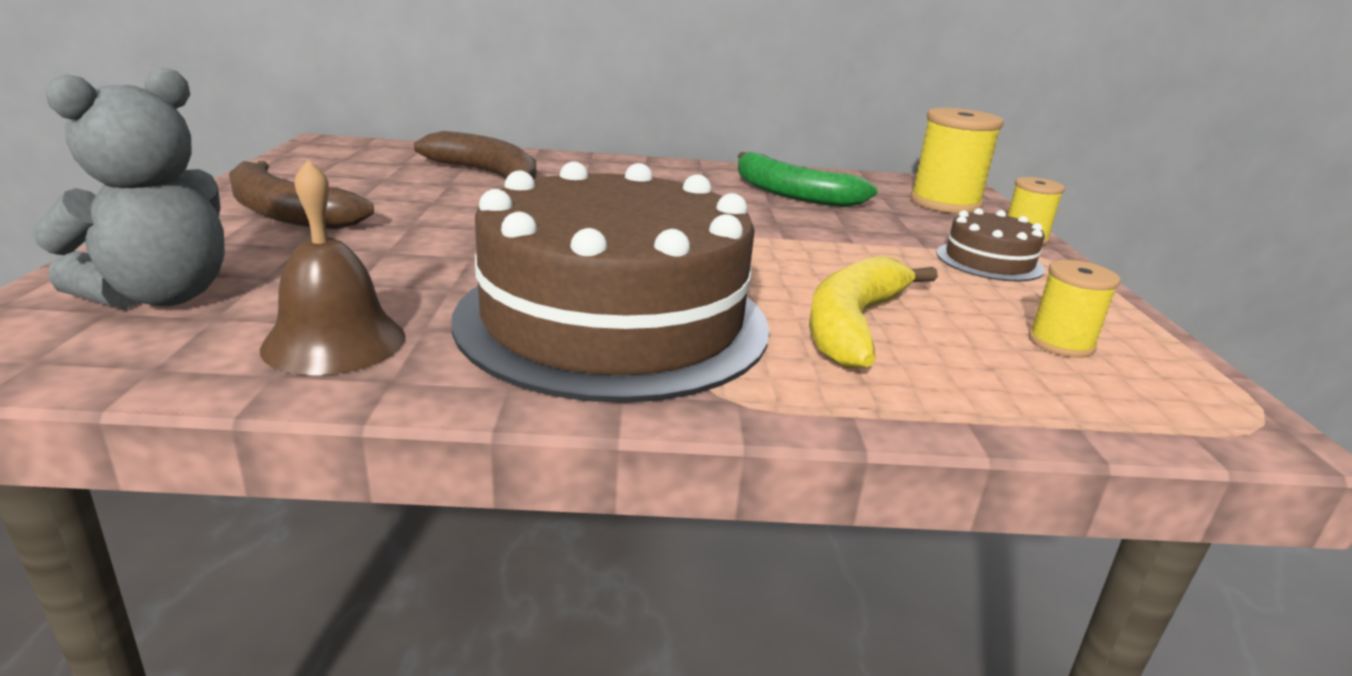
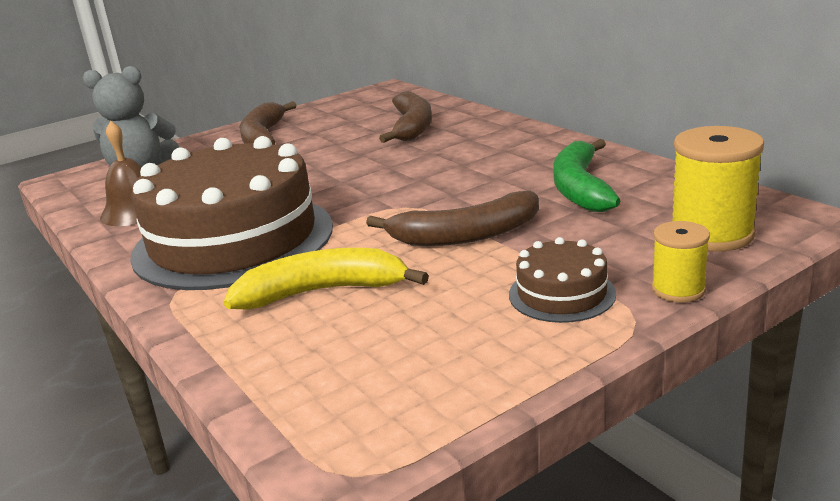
camera: 60 degrees right, 0 degrees up
(817, 245) = (464, 235): none -> brown banana
(1061, 343) = (402, 363): yellow spool -> none

